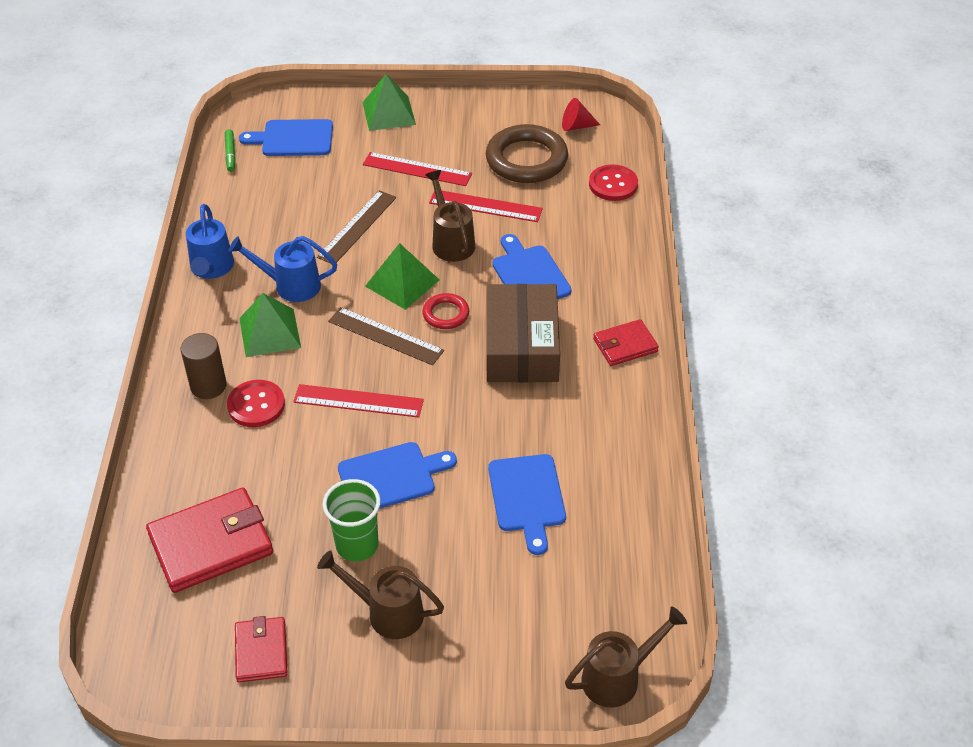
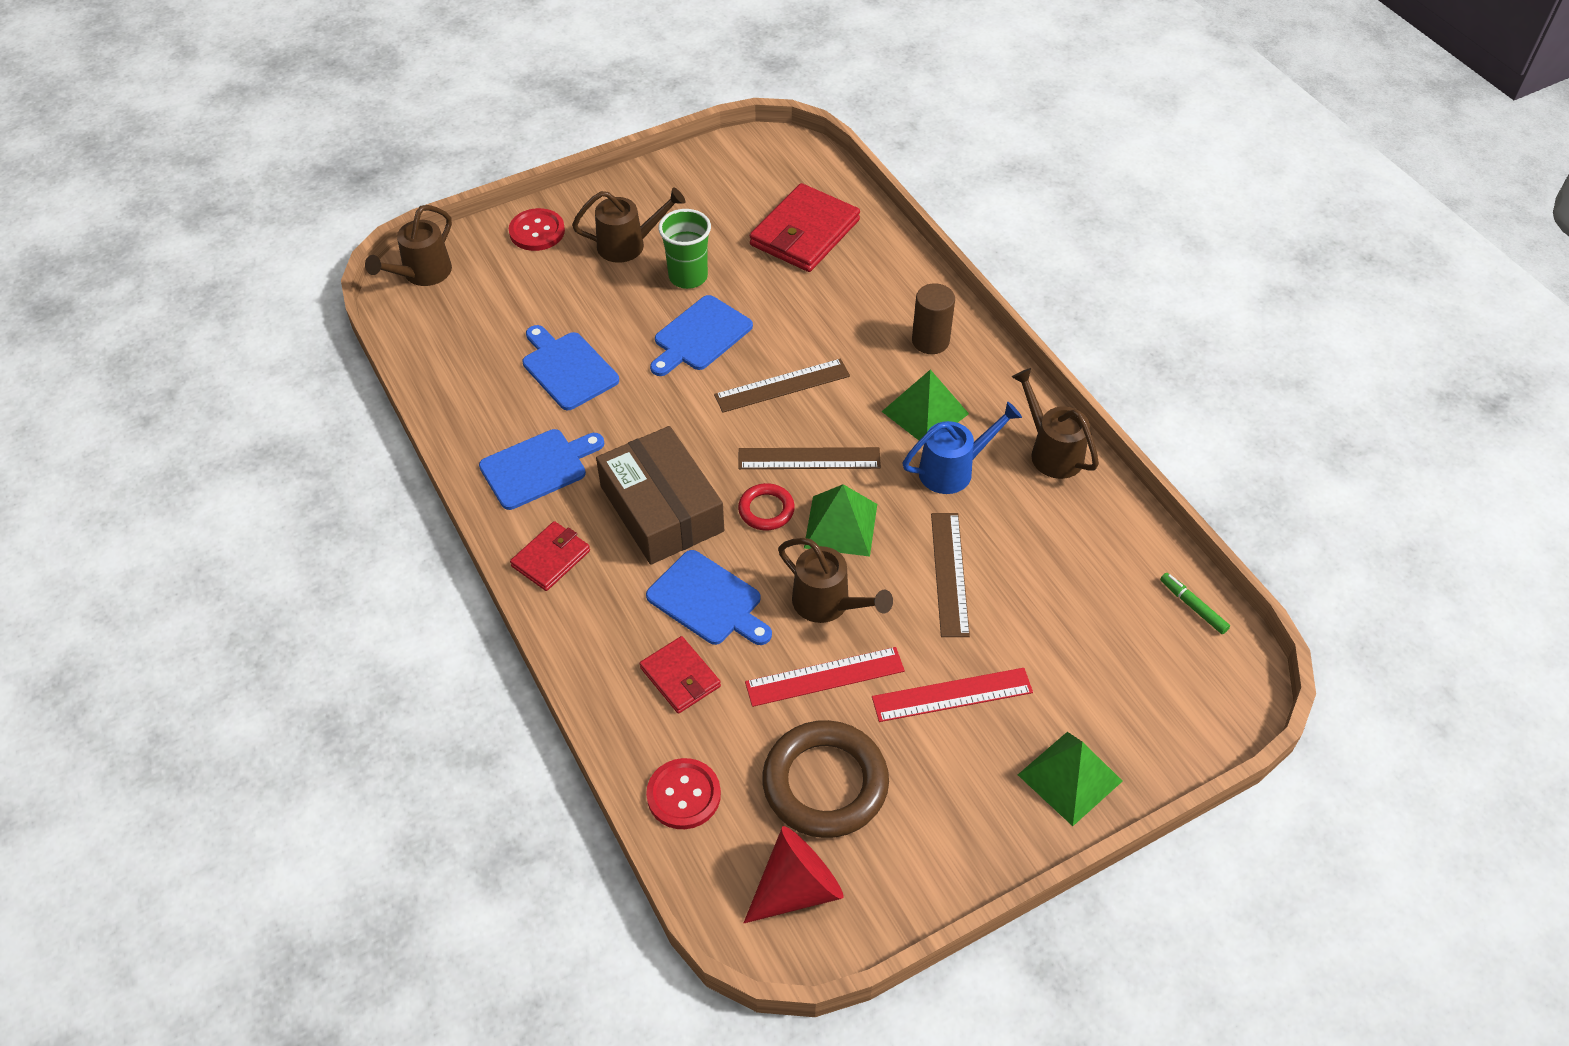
camera: 150 degrees right, 5 degrees up
(211, 269) = (1051, 451): blue watering can -> brown watering can
(256, 405) = (871, 343): red button -> red button (537, 231)
(261, 651) = (703, 188): red wallet -> red wallet (680, 677)
(293, 138) = (1146, 669): blue cutting board -> blue cutting board (538, 467)
(358, 401) = (782, 385): red ruler -> brown ruler
(576, 126) = (797, 888): red cone -> red cone, size x1.62

